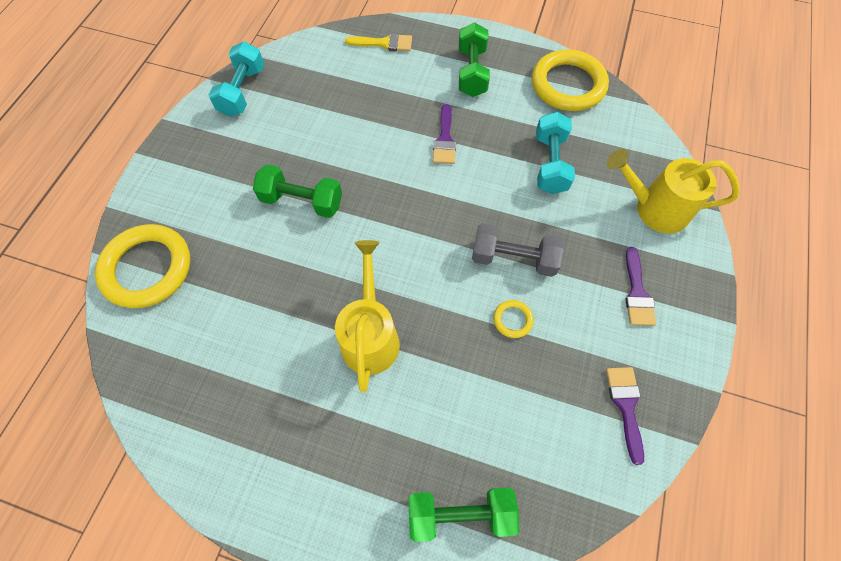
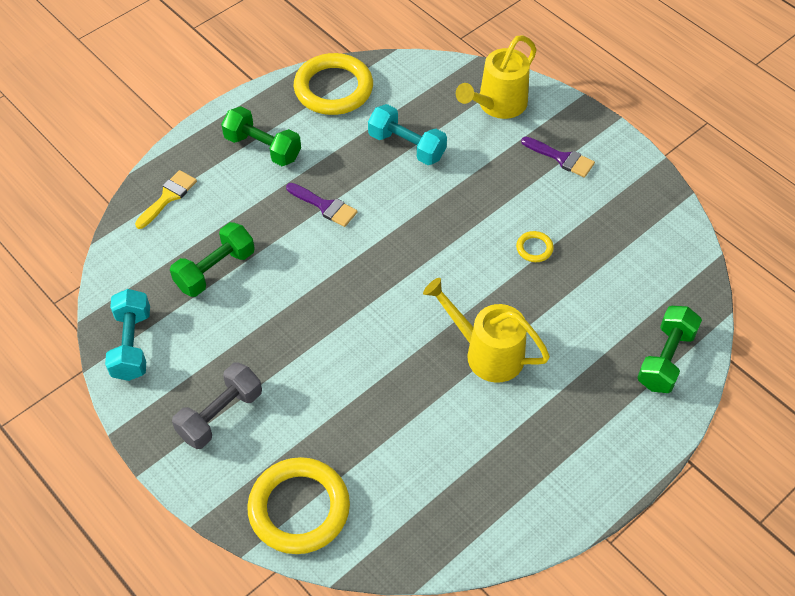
camera: 60 degrees left, 10 degrees down
(243, 91) = (132, 345): turquoise dumbbell -> turquoise dumbbell turned 45 degrees clockwise
(302, 201) = (312, 347): green dumbbell -> green dumbbell (215, 270)
(513, 258) = (480, 219): grey dumbbell -> grey dumbbell (220, 415)
(625, 406) = (644, 216): purple brush -> none

